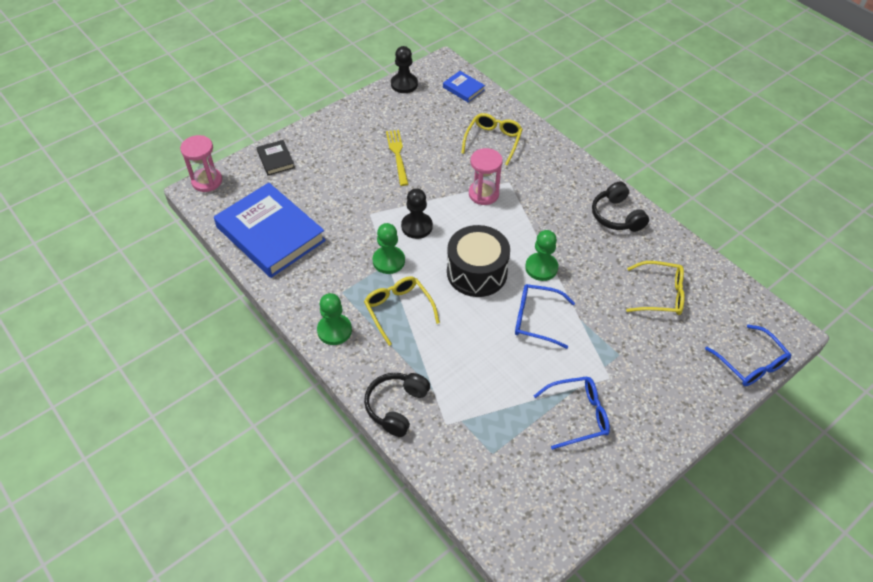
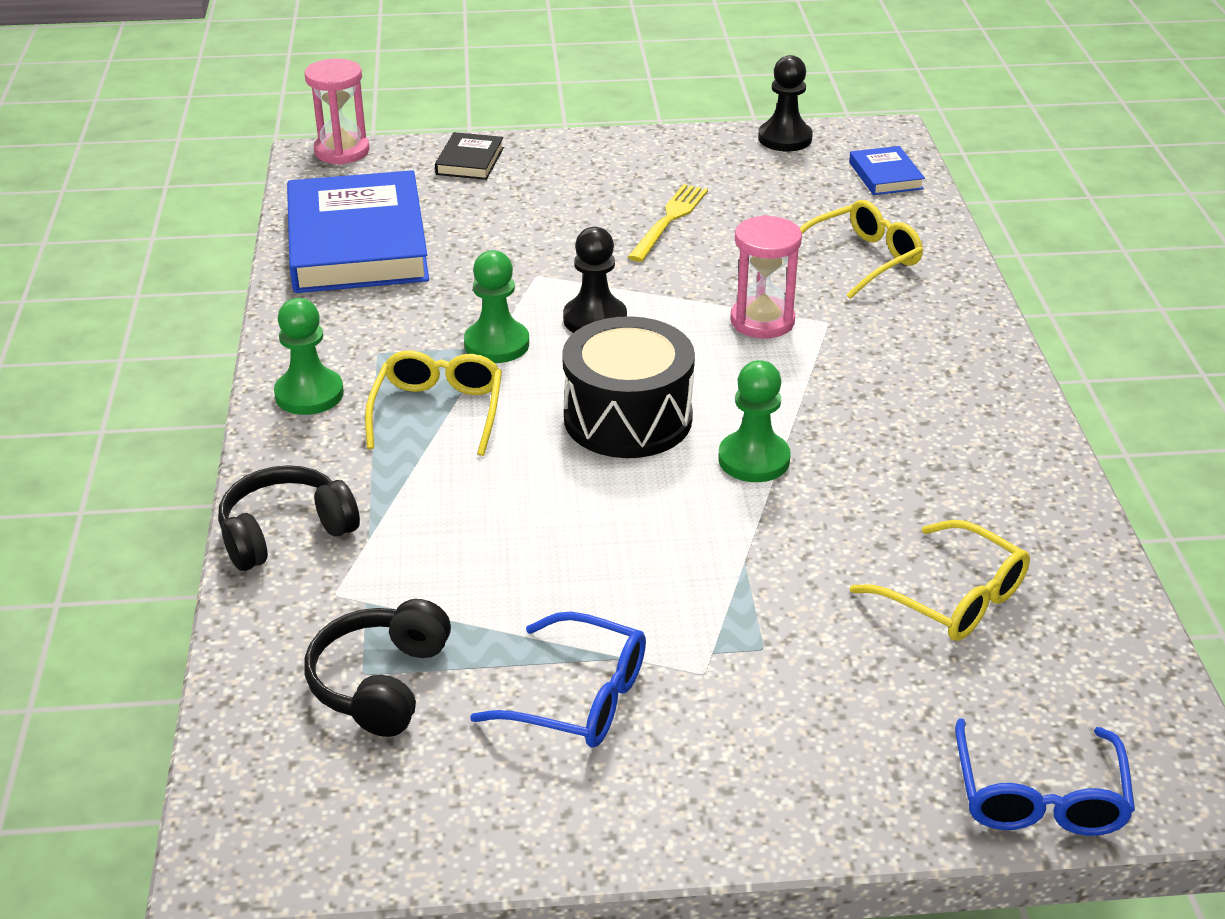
camera: 35 degrees right, 15 degrees down
(536, 319) = (660, 526): blue glasses -> none
(617, 216) = (991, 446): black headphones -> black headphones (381, 683)

